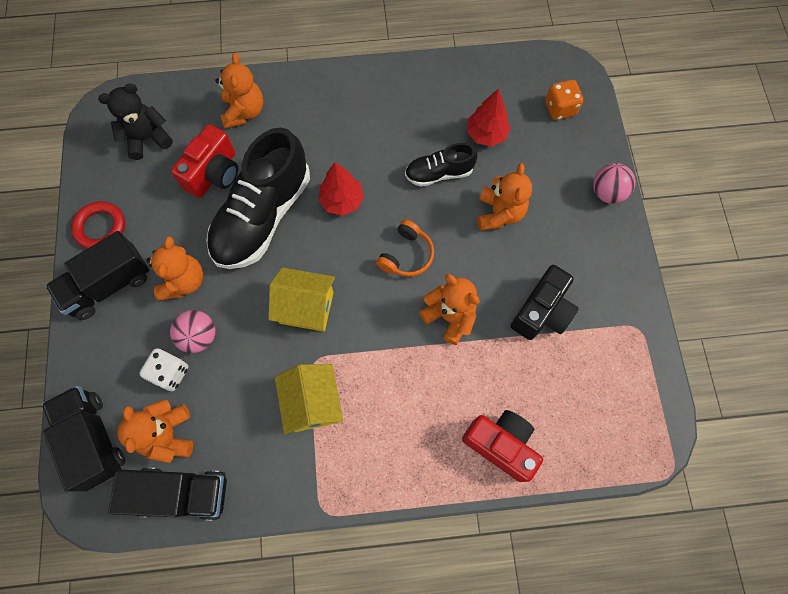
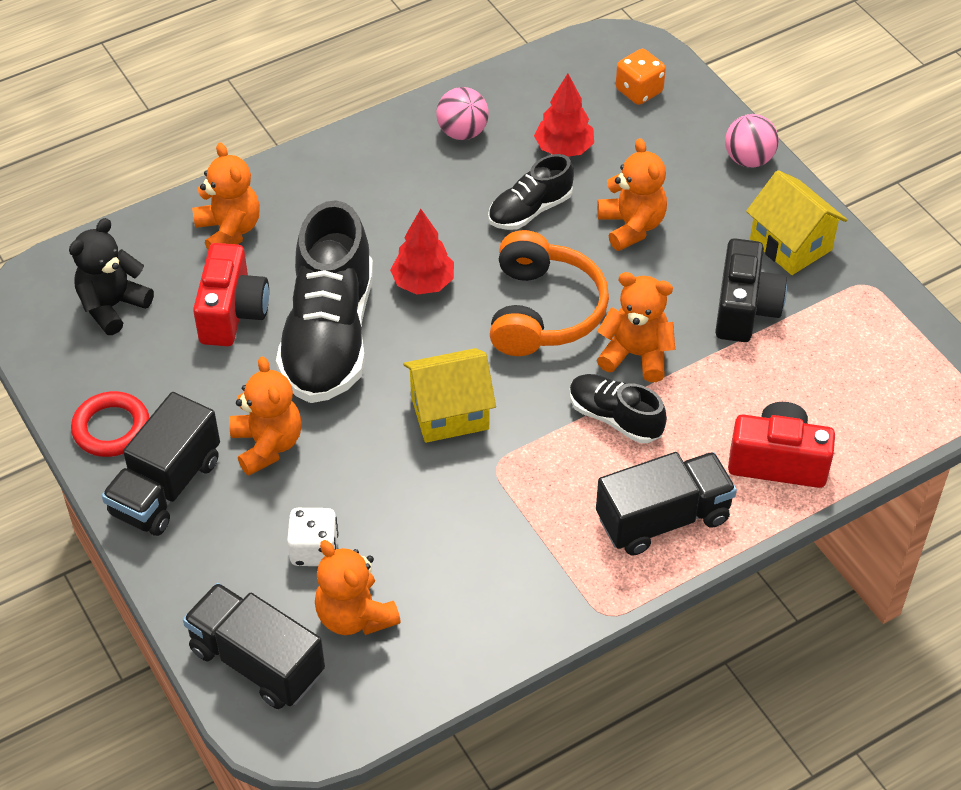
camera: 25 degrees left, 20 degrees down
(182, 493) = (413, 670): black truck -> black truck (663, 519)
(199, 336) = (328, 496): pink ball -> pink ball (462, 132)
(313, 403) = (522, 509): yellow house -> yellow house (790, 244)
(406, 255) = (543, 311): orange headphones -> orange headphones, size x1.69
(410, 359) = (615, 418): none -> black shoe

